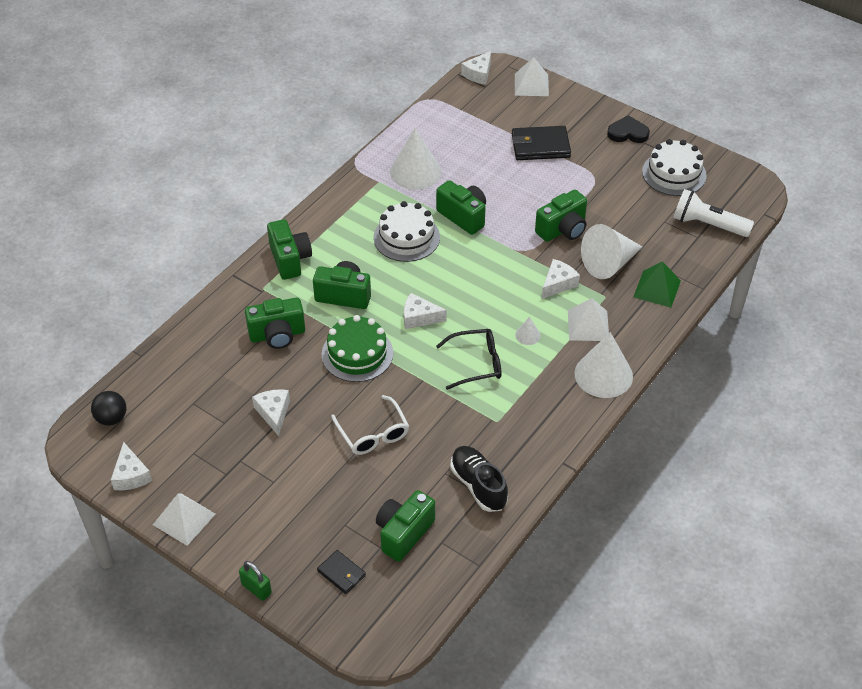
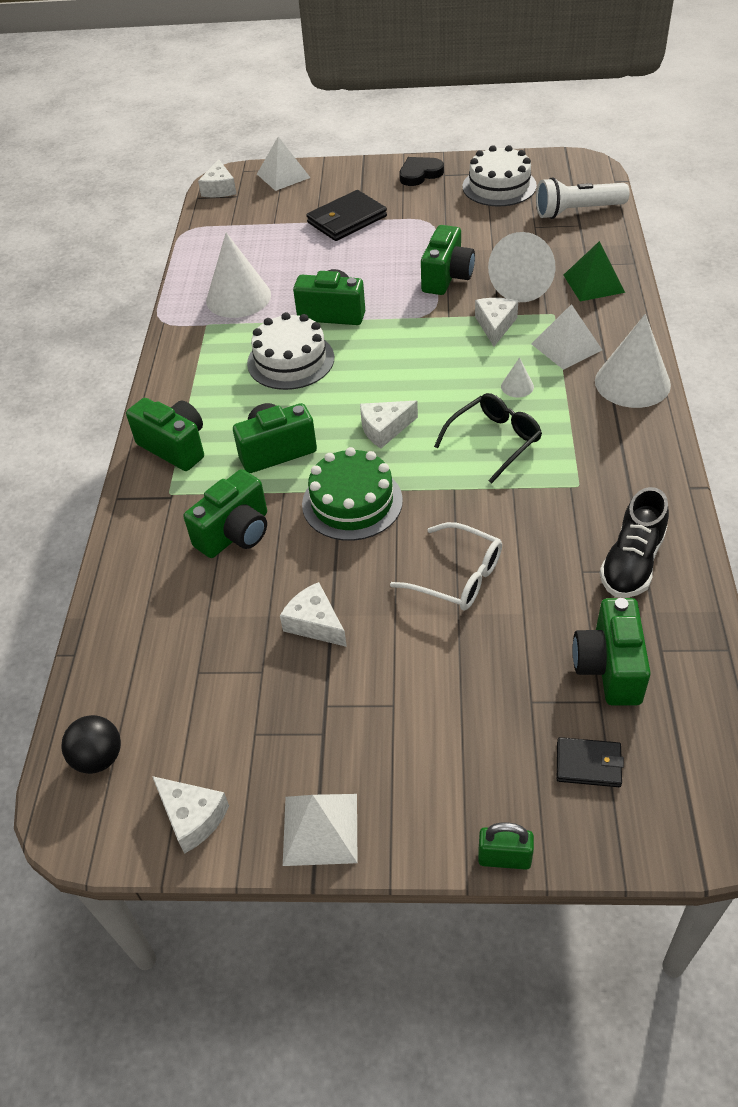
camera: 30 degrees left, 0 degrees up
(478, 485) = (632, 562): black shoe -> black shoe turned 90 degrees counterclockwise

